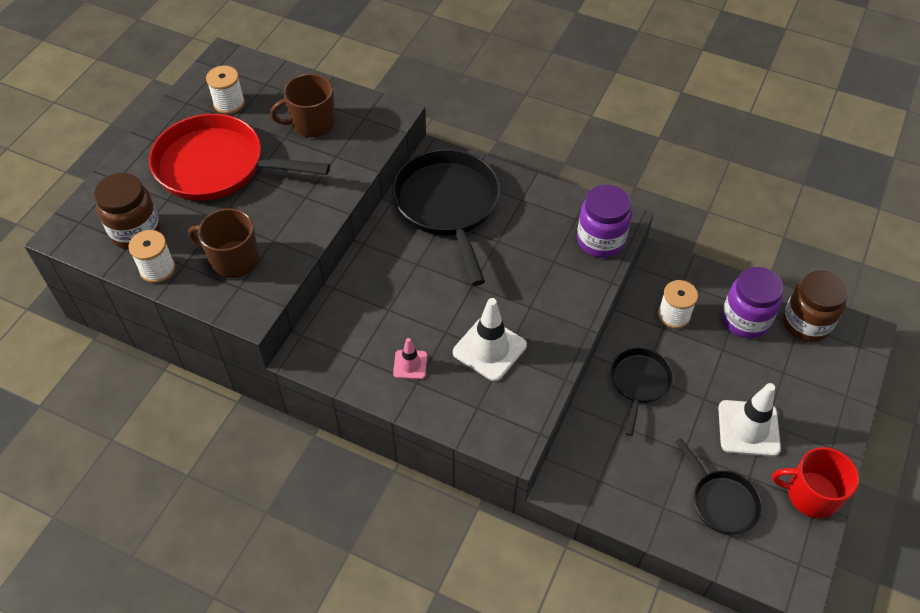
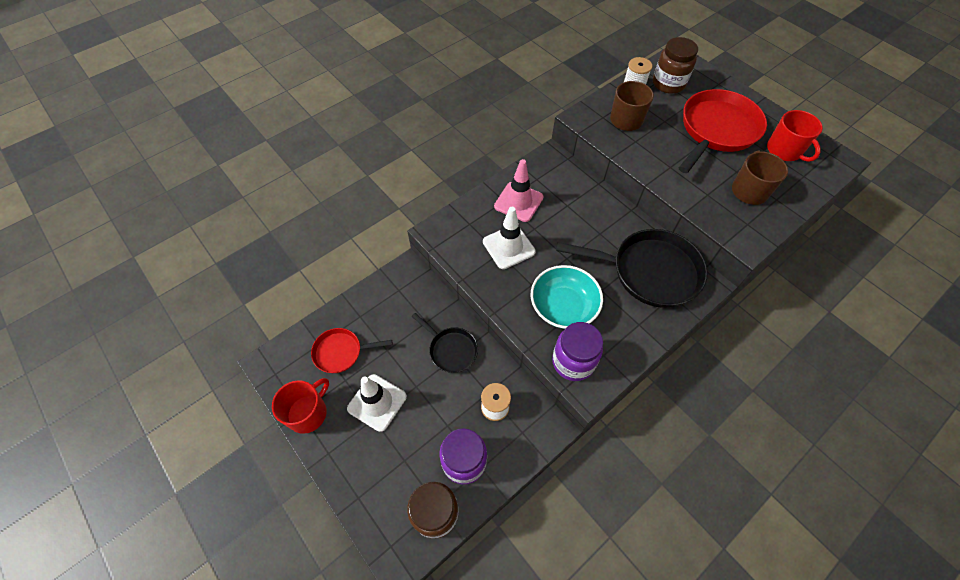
camera: 115 degrees right, 5 degrees up
(229, 103) = (784, 150): white spool -> red mug
(410, 364) = (518, 202): pink traffic cone -> pink traffic cone, size x1.81
(540, 268) = (563, 307): none -> turquoise bowl
(721, 501) = (341, 352): black pan -> red pan

